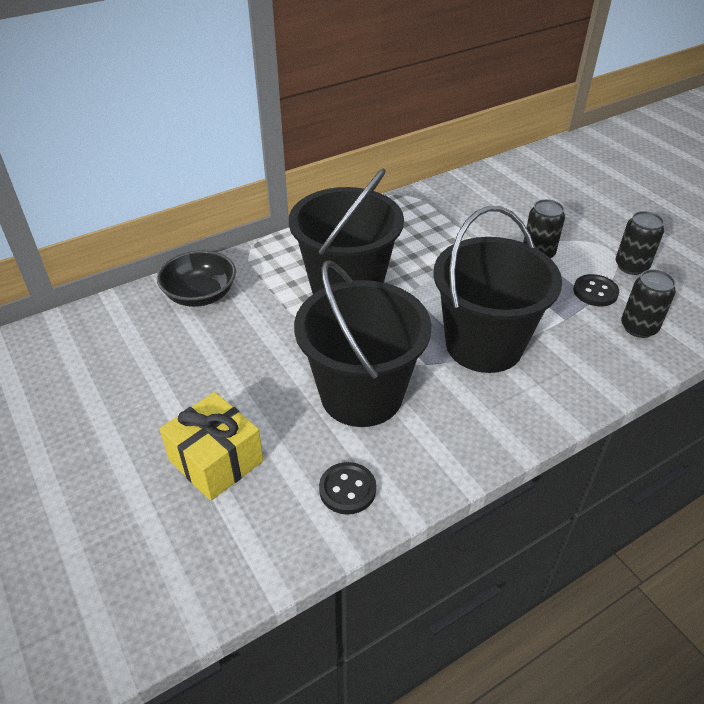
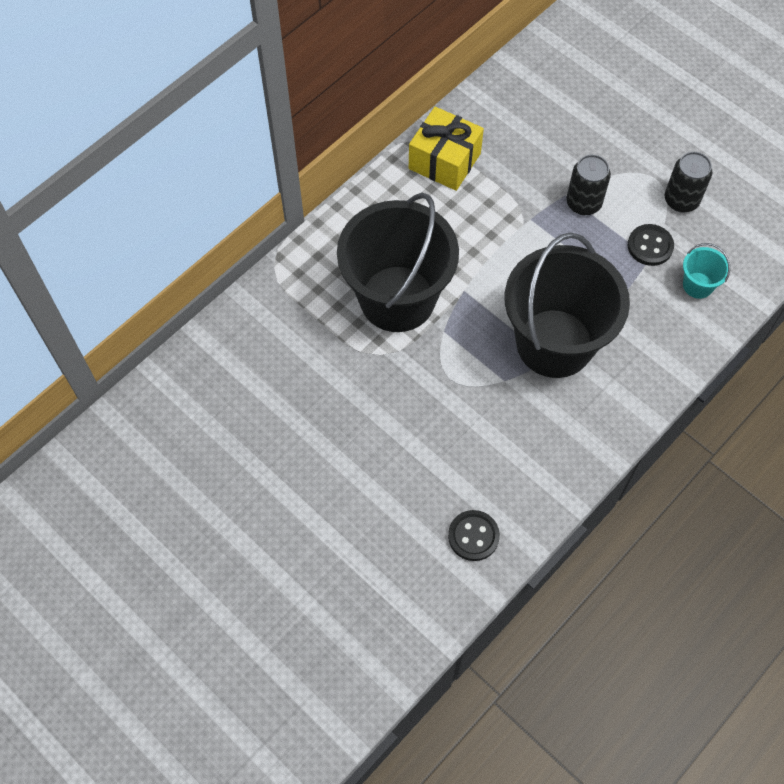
camera: 15 degrees left, 20 degrees up
(200, 295) = (247, 344): black bowl -> none
(216, 460) = (347, 537): yellow gift -> yellow gift (444, 161)
(361, 395) = (454, 432): black bucket -> none
(638, 327) = (697, 285): black can -> turquoise bucket

